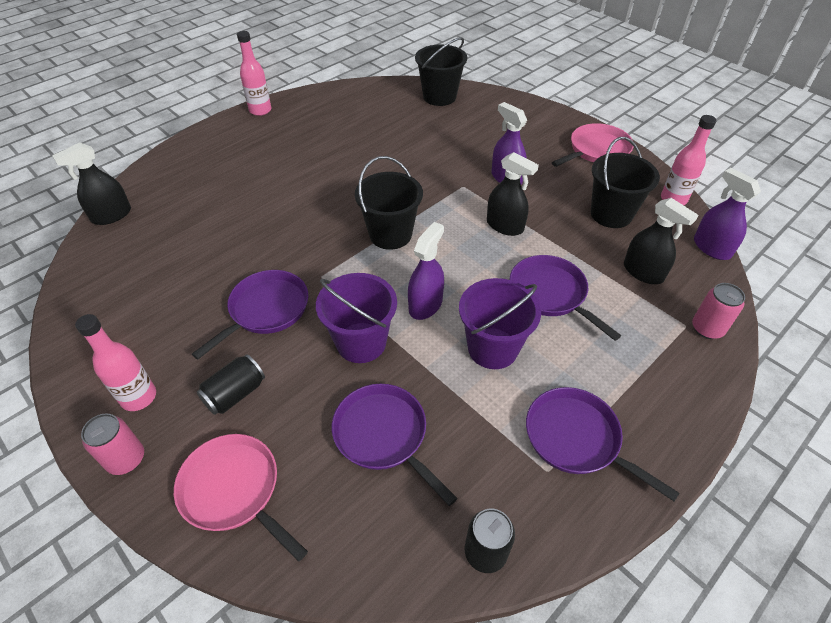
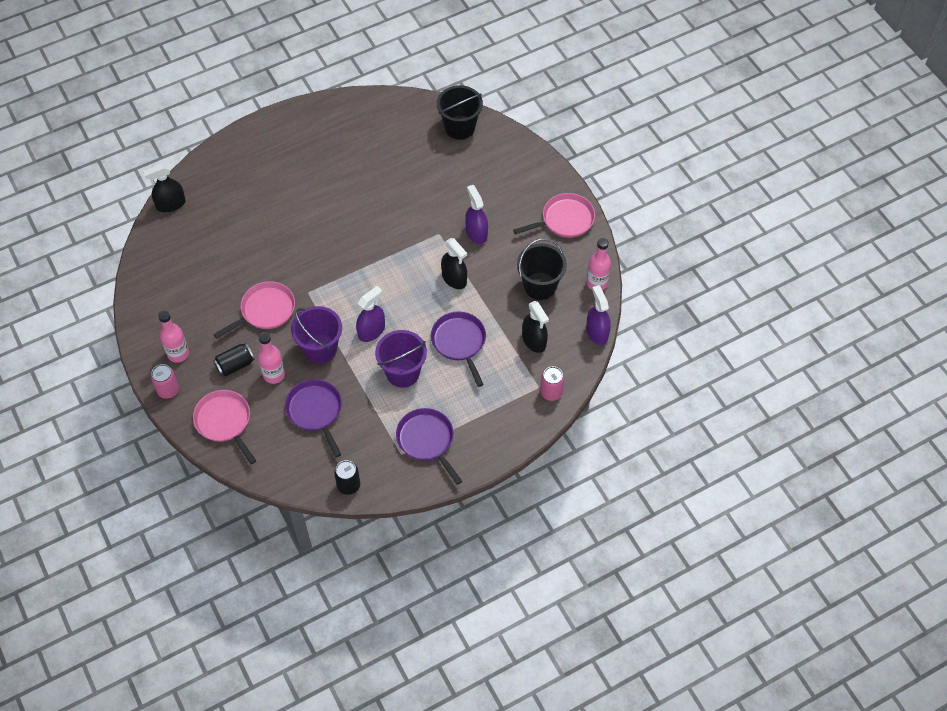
camera: 15 degrees right, 10 degrees up
(260, 110) = (300, 112): pink bottle -> pink bottle (274, 375)
(266, 310) = (265, 310): purple pan -> pink pan
(390, 234) = (367, 267): black bucket -> none

